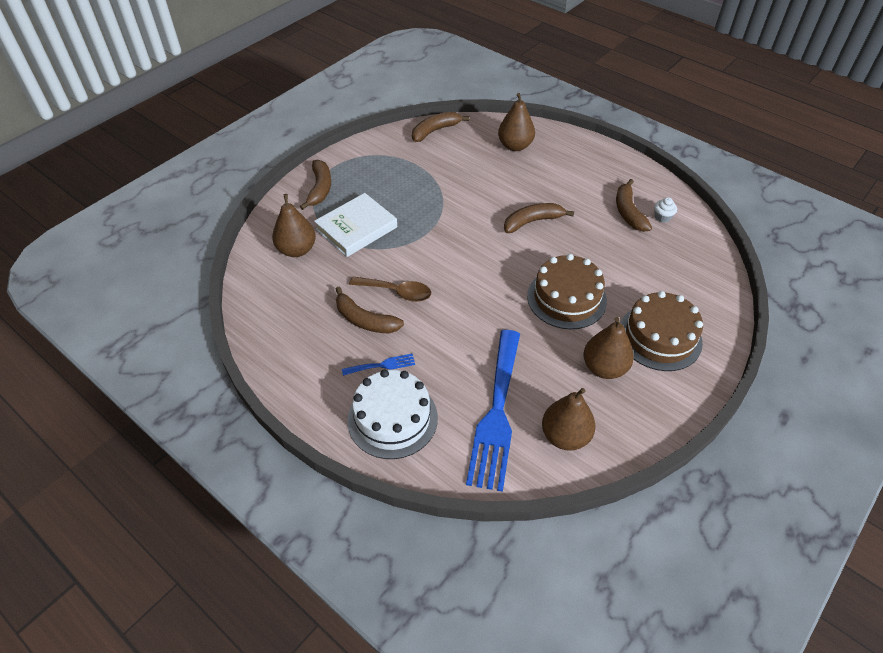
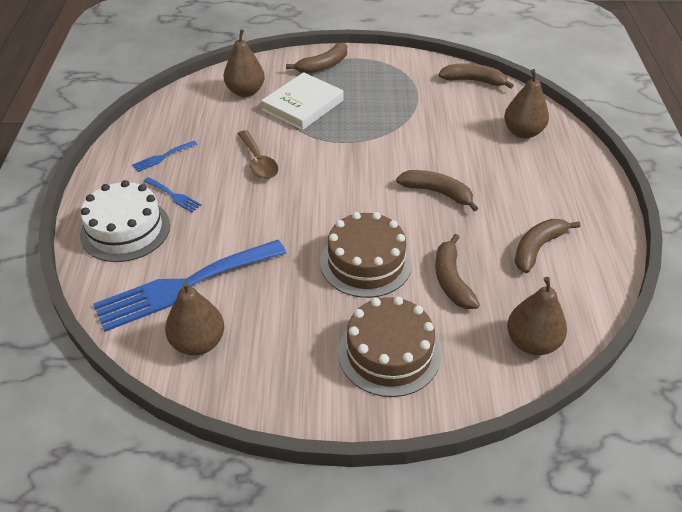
camera: 50 degrees right, 5 degrees down
(323, 347) = (162, 157): none -> blue fork
(356, 228) = (303, 105): white book -> white book turned 60 degrees counterclockwise
(365, 320) = (211, 162): brown banana -> brown banana (451, 280)
(604, 368) = (306, 330): brown pear -> brown pear (532, 342)
(662, 217) = (564, 276): white cupcake -> none

